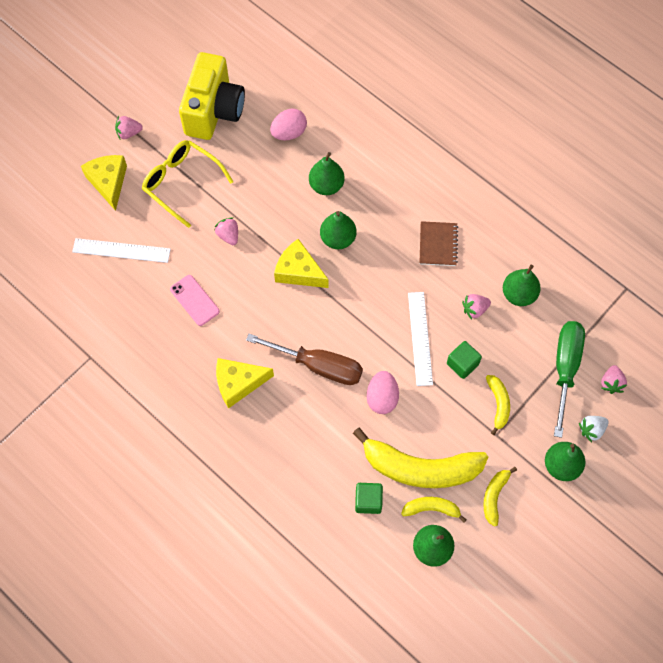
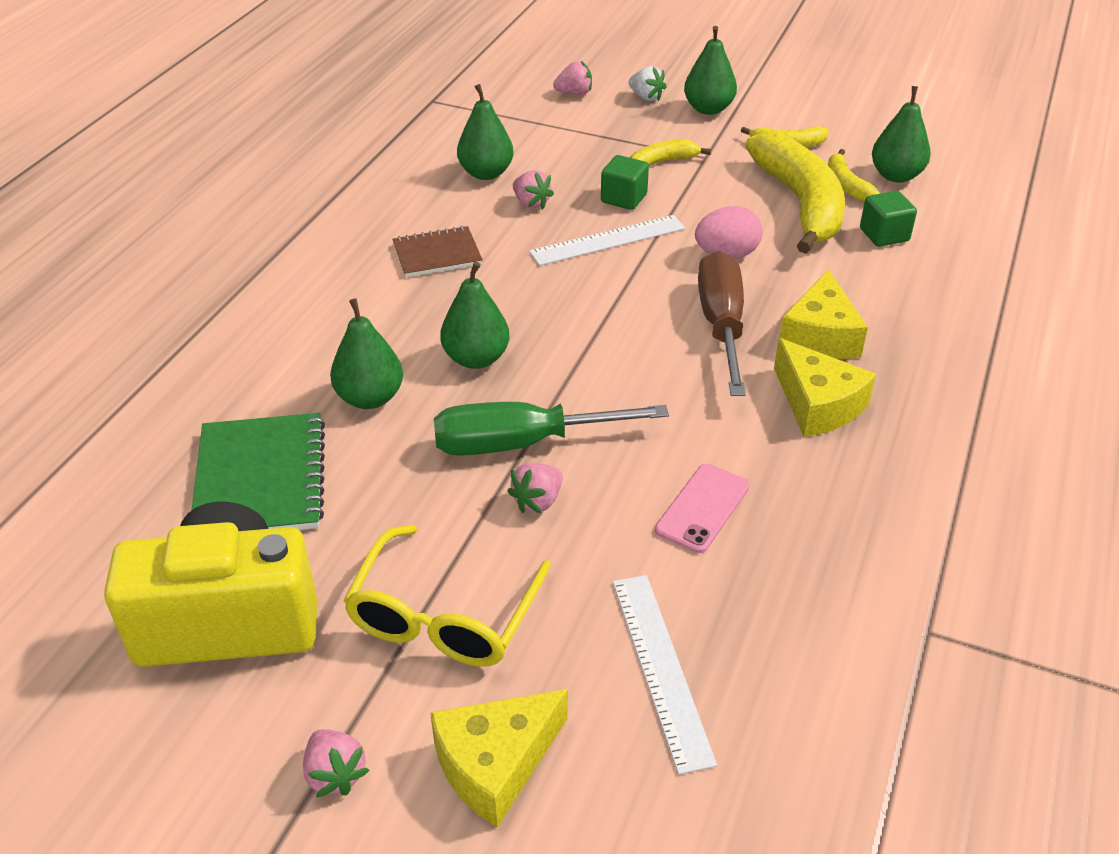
camera: 110 degrees left, 25 degrees down
(289, 133) = (261, 479): pink egg -> green notebook
(299, 271) = (564, 388): yellow cheese -> yellow cheese (820, 336)
(565, 369) = (576, 124): green screwdriver -> green screwdriver (522, 443)

